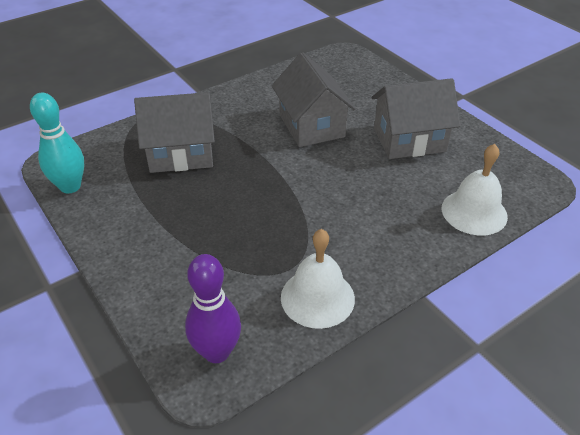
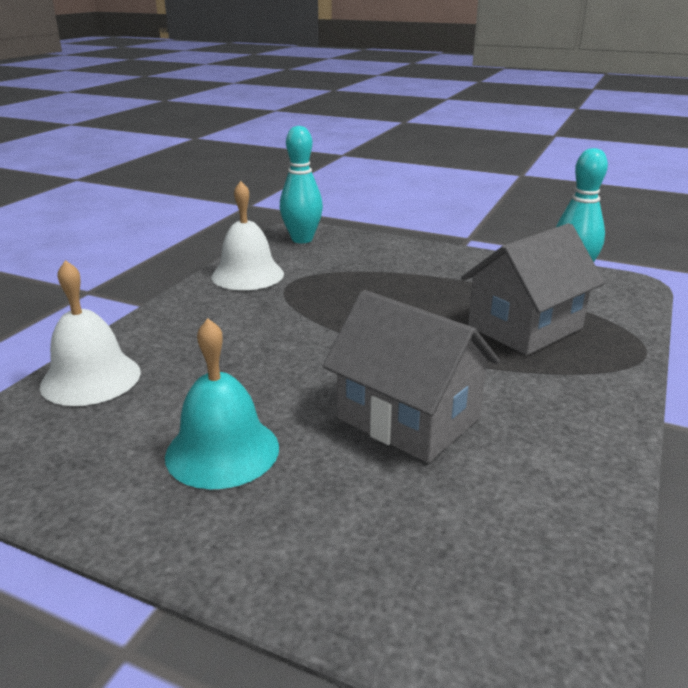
camera: 150 degrees right, 15 degrees down
(217, 352) = (302, 239): purple bowling pin -> turquoise bowling pin
(409, 140) = (222, 451): grey house -> turquoise bell

